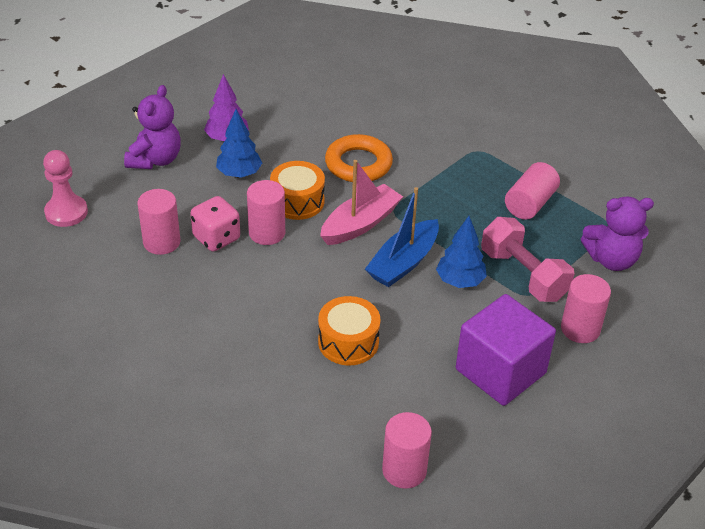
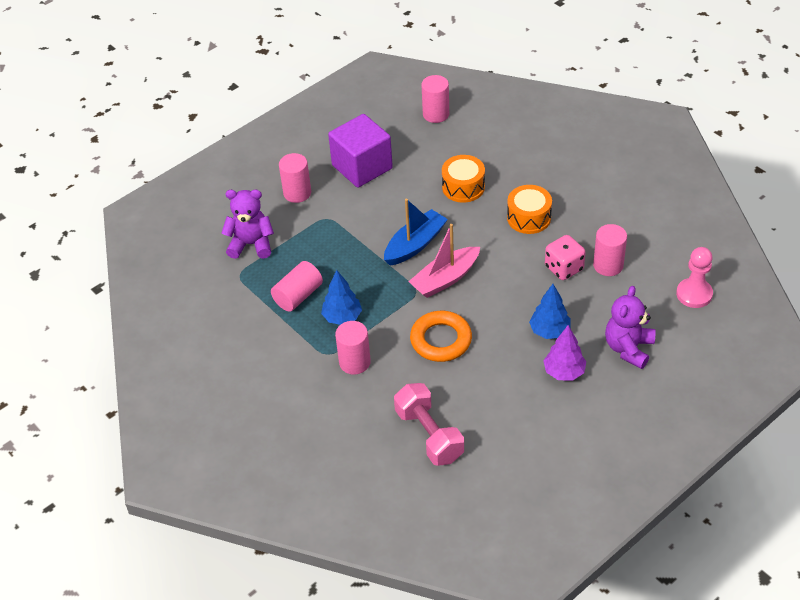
camera: 170 degrees left, 5 degrees up
(267, 233) = (523, 272): pink cylinder -> pink cylinder (354, 362)
(297, 201) = (497, 301): orange drum -> orange drum (529, 218)
(460, 281) = (374, 229): blue tree -> blue tree (342, 317)
(523, 275) = (324, 233): pink dumbbell -> pink dumbbell (429, 435)

